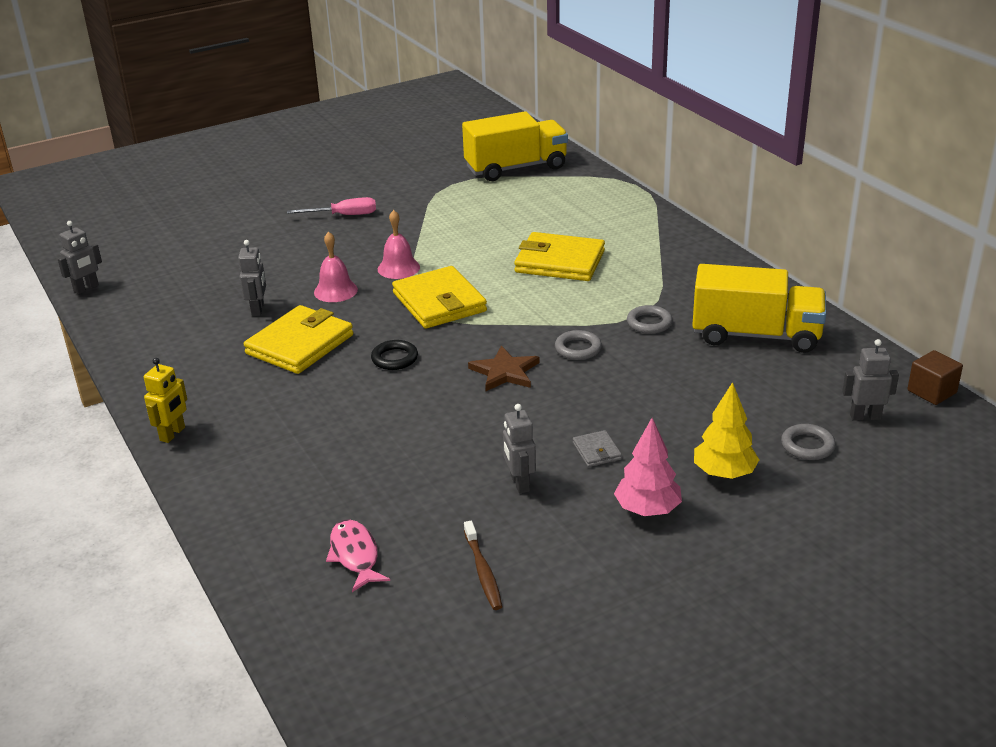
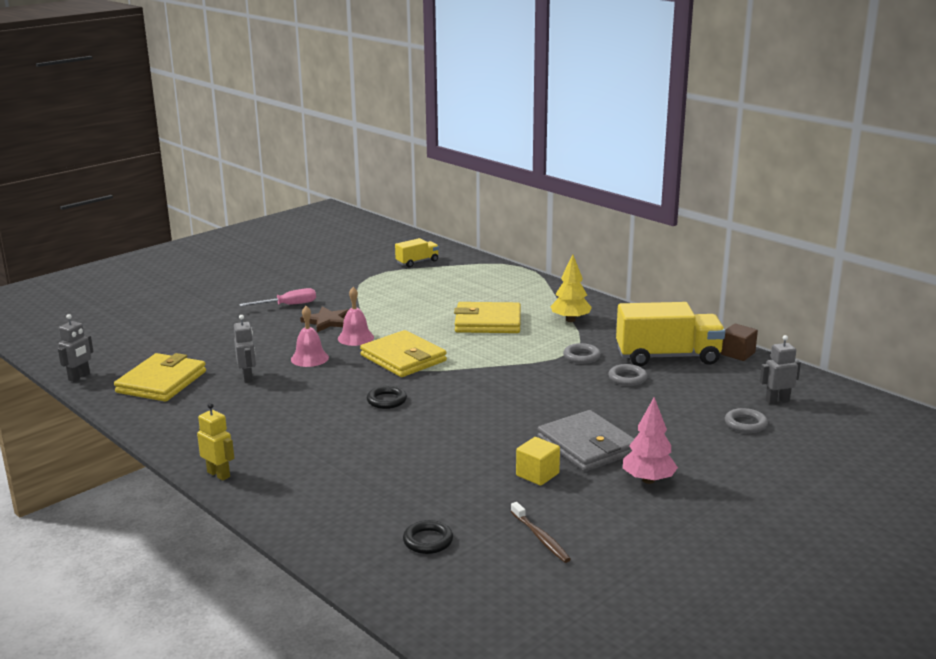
camera: 15 degrees left, 10 degrees down
(173, 434) = (219, 474): yellow robot -> yellow robot turned 60 degrees counterclockwise
(300, 344) = (299, 399): yellow wallet -> yellow wallet (161, 382)
(355, 555) = (428, 541): pink fish -> black ring
(505, 372) = (484, 400): brown star -> brown star (327, 321)
(516, 168) = (417, 262): yellow truck -> yellow truck, size x0.51
(519, 483) = (537, 474): grey robot -> yellow cube
(578, 349) = (534, 379): grey ring -> grey ring (627, 378)
(596, 451) = (587, 446): grey wallet -> grey wallet, size x2.26
(724, 473) = (693, 449): yellow tree -> yellow tree (570, 320)
(931, 392) = (816, 380): brown cube -> brown cube (738, 354)

